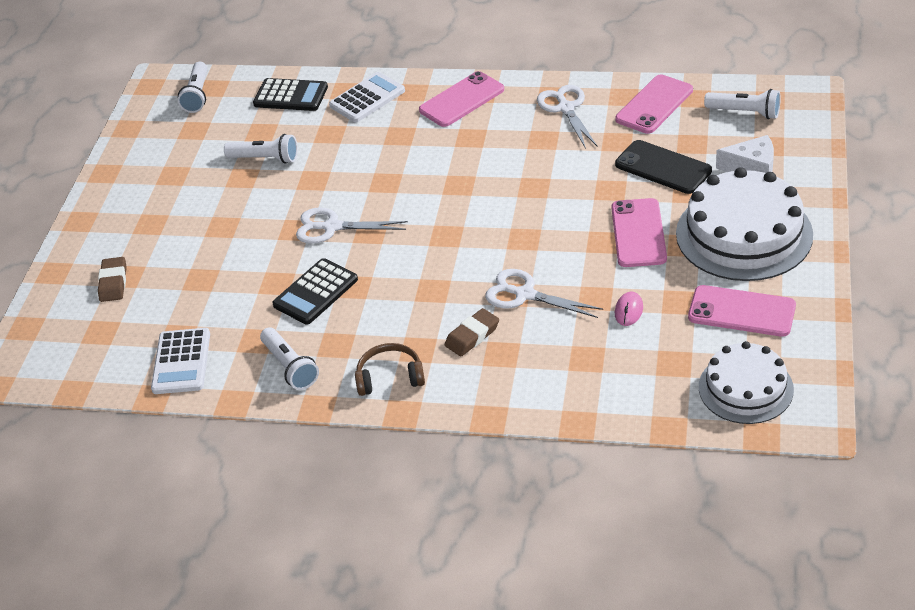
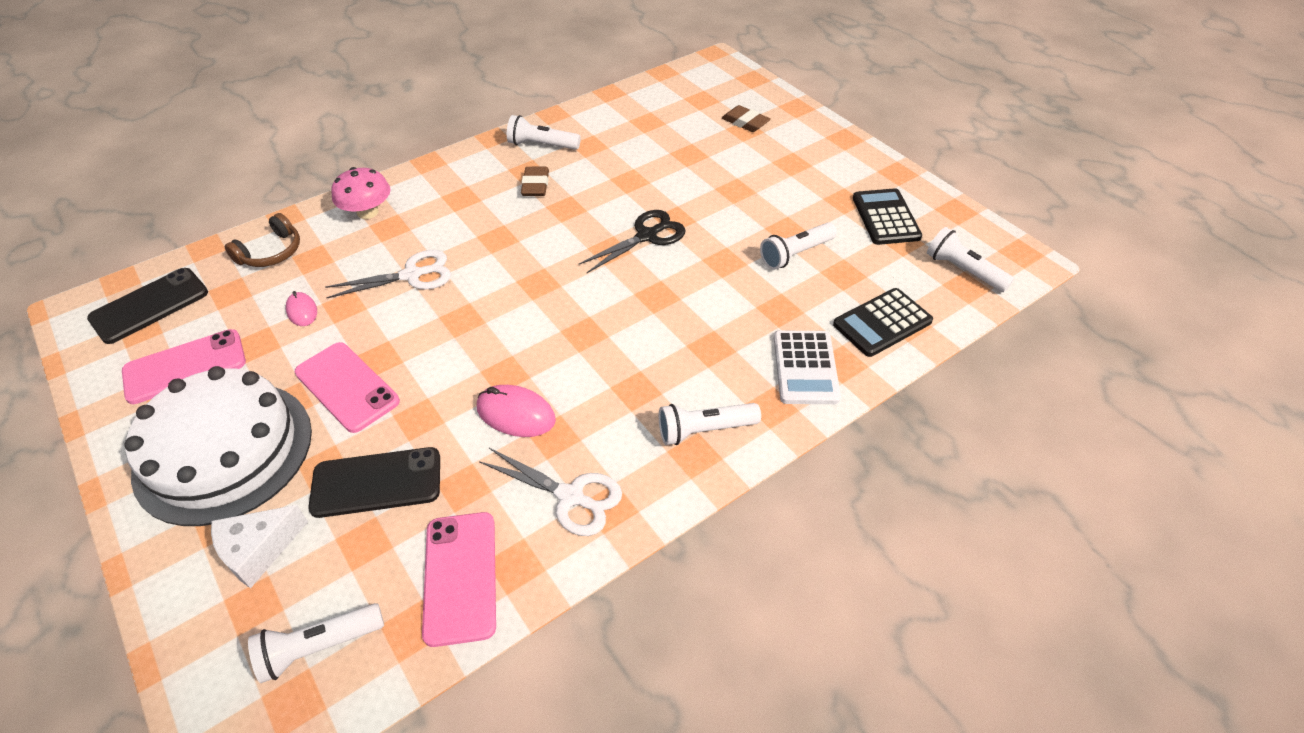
camera: 130 degrees right, 5 degrees up
(181, 362) = (620, 113): white calculator -> none
(315, 292) = (590, 190): black calculator -> black calculator (885, 217)
(332, 227) = (647, 236): white scissors -> black scissors
(390, 377) = (461, 174): brown headphones -> brown headphones (271, 252)
(461, 100) = (705, 430): pink phone -> white flashlight
(472, 336) = (426, 226): brown eraser -> brown eraser (535, 185)
(505, 382) = (367, 212): none -> pink mushroom
(551, 161) = (516, 414): none -> pink mouse
(745, 388) = (149, 306): white cake -> black phone

